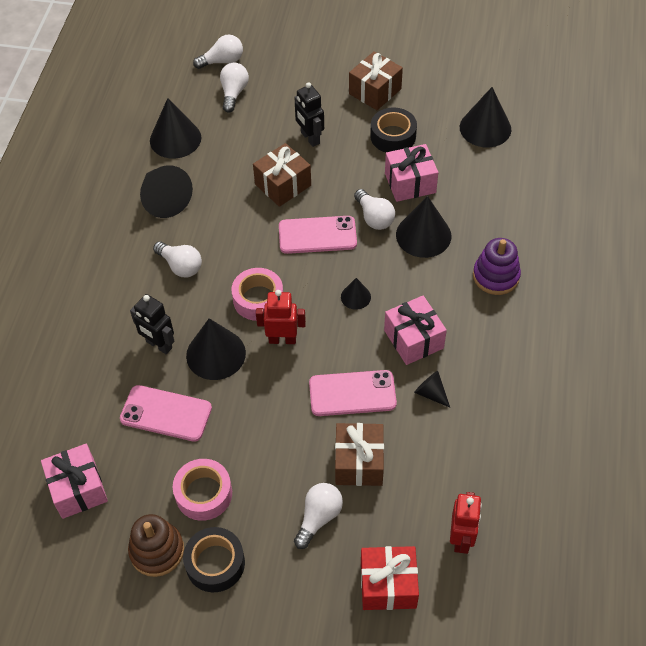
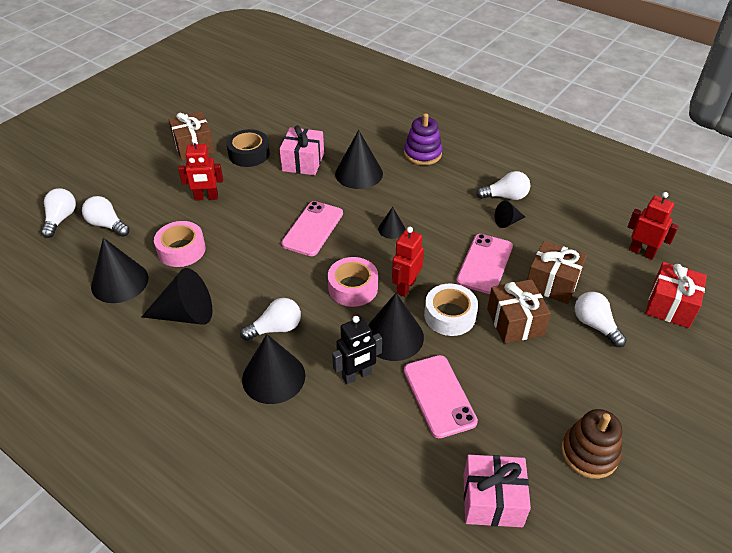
camera: 65 degrees left, 10 degrees down
(166, 413) = (439, 396): pink phone -> pink phone turned 60 degrees counterclockwise
(203, 494) = (541, 396): pink tape -> pink tape (181, 250)
(215, 563) = (617, 411): black tape -> none
(264, 388) = (450, 315): none -> white tape
(283, 185) = (241, 230): brown gift -> brown gift (515, 322)
(310, 138) = (206, 197): black robot -> red robot
(374, 218) = (321, 192): white light bulb -> white light bulb (505, 196)
(413, 339) = (453, 213): pink gift -> none
(485, 128) = (284, 110): black cone -> black cone (273, 377)

